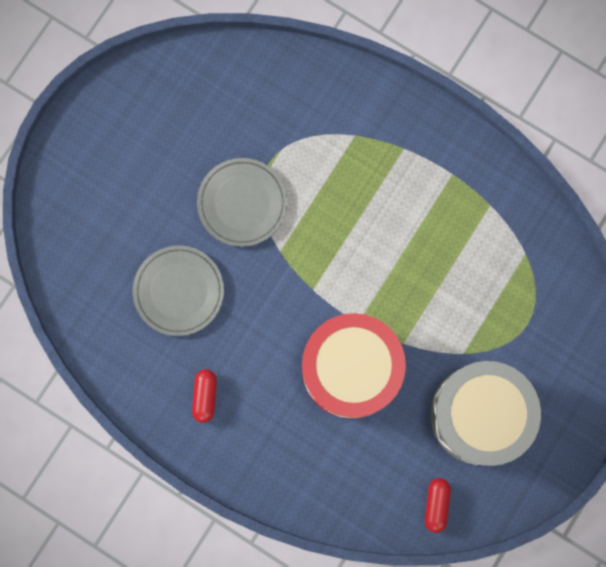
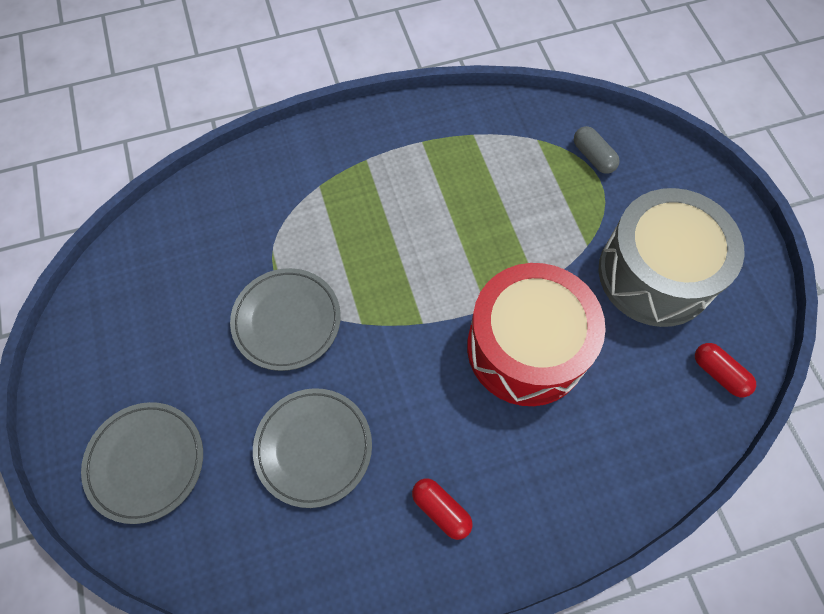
camera: 50 degrees left, 15 degrees down
(90, 202) = (146, 462): none -> grey plate
(544, 305) = (593, 157): none -> grey capsule

